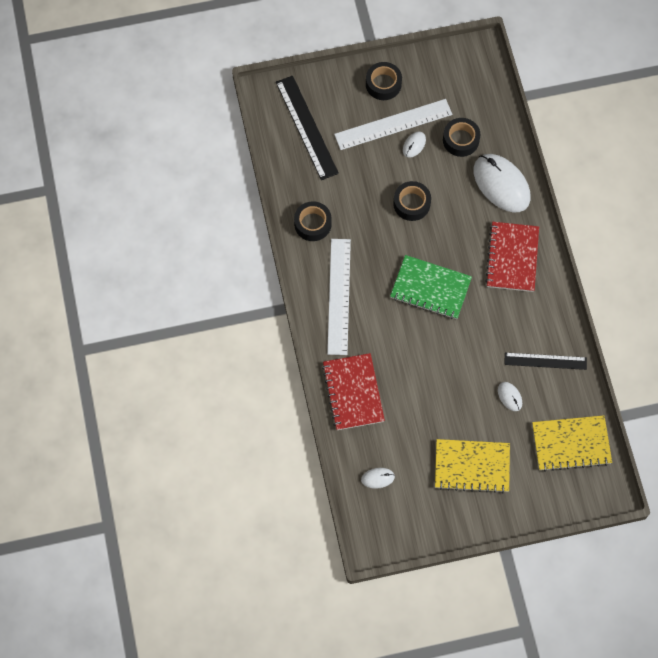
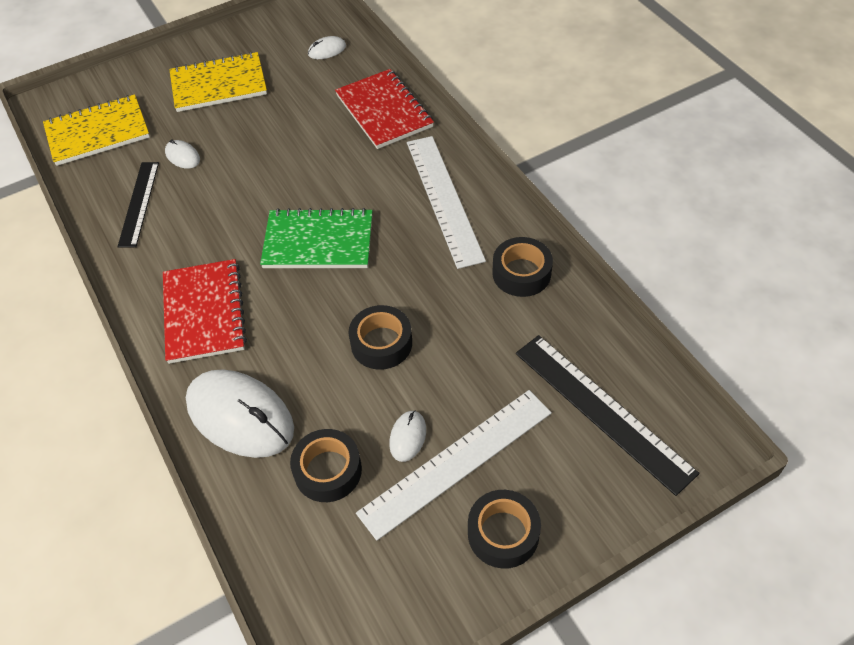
camera: 165 degrees right, 15 degrees down
(545, 361) = (139, 203): black ruler -> black ruler turned 75 degrees counterclockwise

